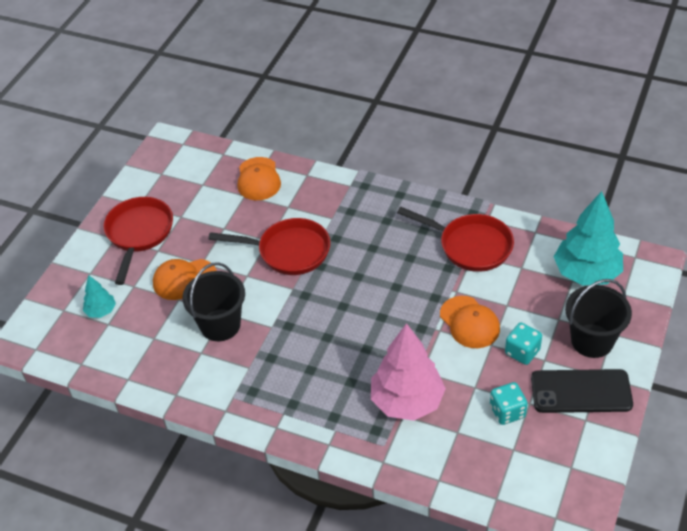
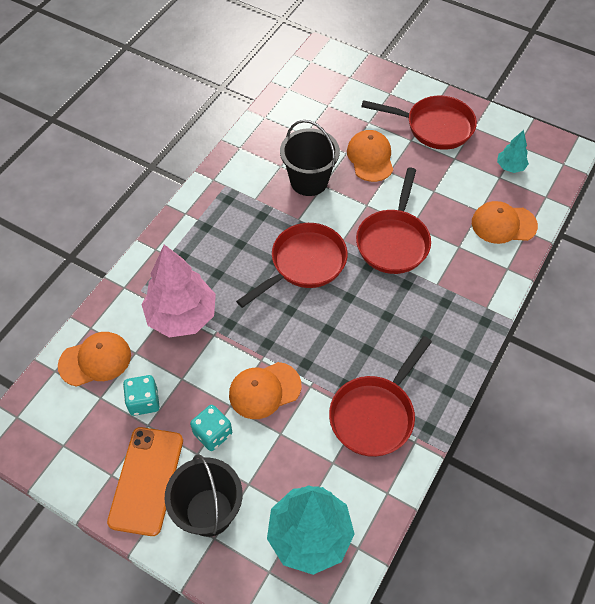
camera: 95 degrees right, 10 degrees up
(101, 311) = (343, 100): turquoise tree -> turquoise tree (510, 167)
(326, 314) = (304, 264): none -> red pan
(475, 464) = (95, 360): none -> orange cap
(581, 391) = (146, 480): black phone -> orange phone

